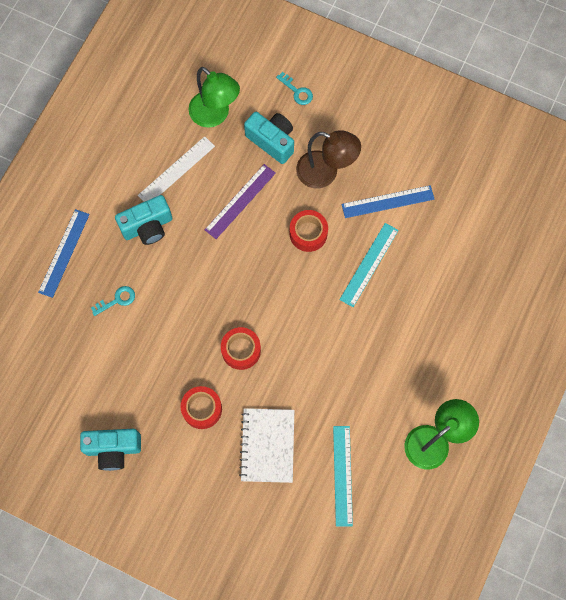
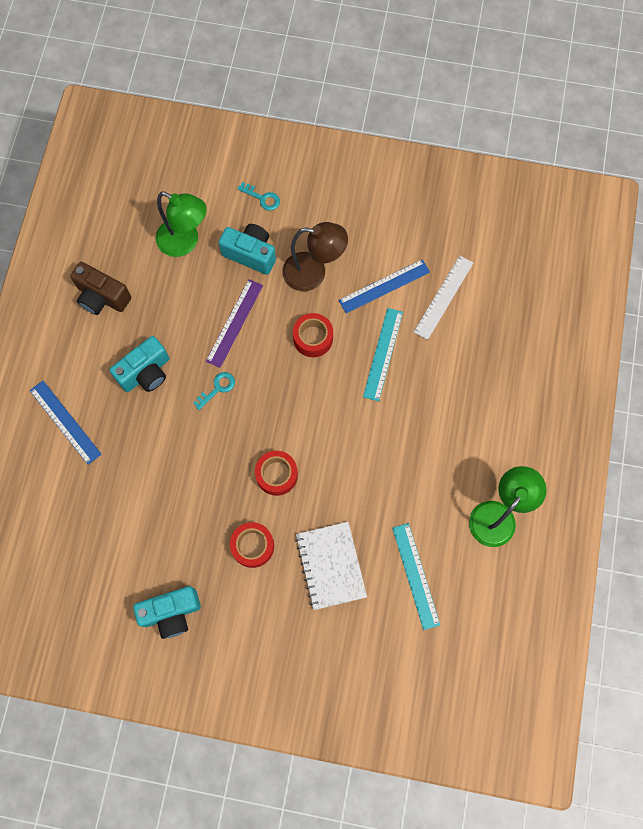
camera: 15 degrees left, 0 degrees up
(64, 253) = (65, 422): blue ruler -> blue ruler turned 45 degrees counterclockwise
(117, 300) = (134, 456): turquoise key -> turquoise key (217, 388)
(126, 147) = (102, 297): none -> brown camera
(176, 170) = (160, 308): white ruler -> white ruler (443, 297)

